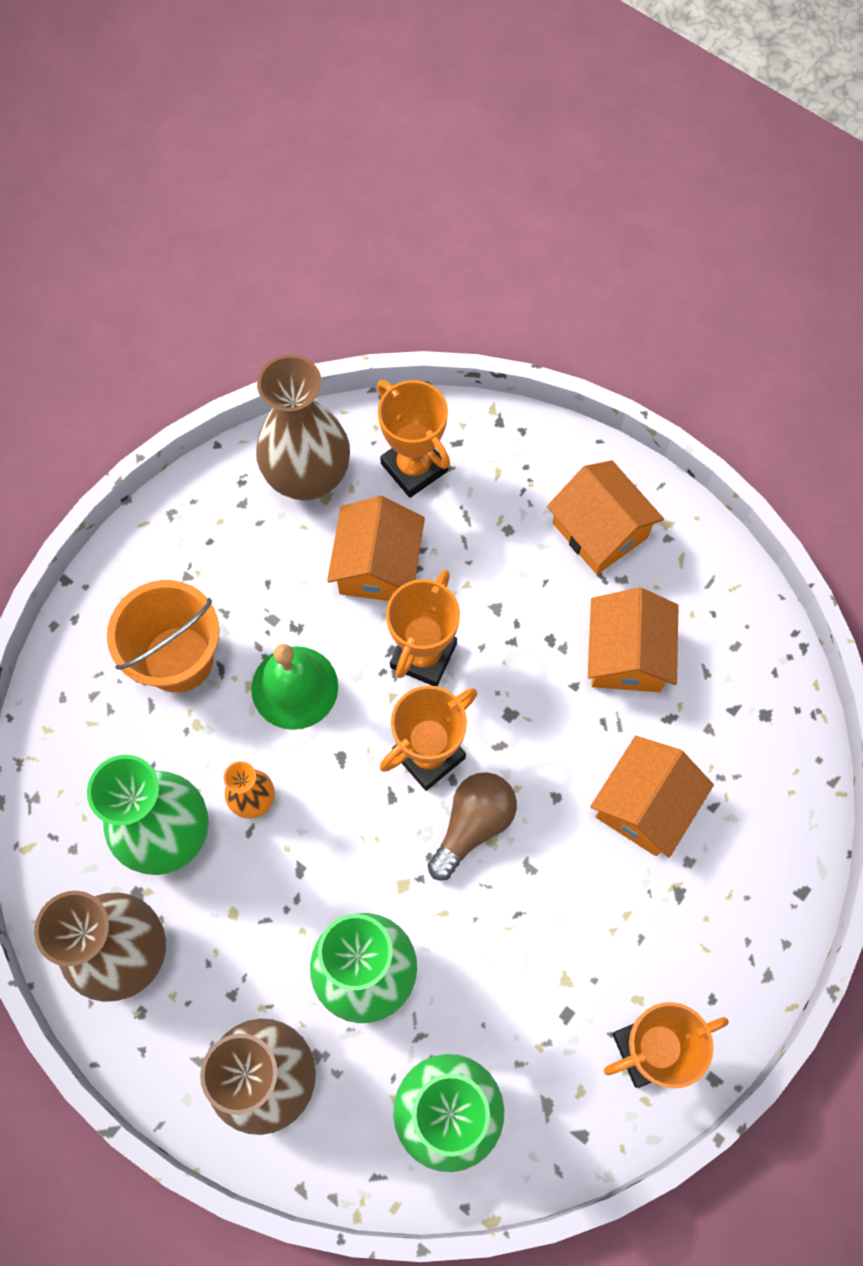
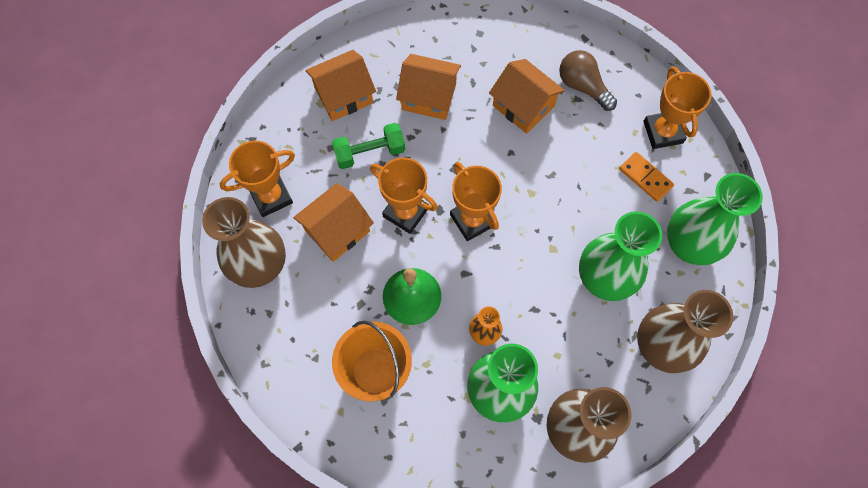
camera: 80 degrees left, 0 degrees up
(378, 566) = (337, 230): orange house -> orange house turned 60 degrees counterclockwise
(473, 825) = (521, 202): brown light bulb -> brown light bulb (582, 86)
(511, 586) = (370, 152): none -> green dumbbell
(555, 1025) = (645, 178): none -> orange domino

